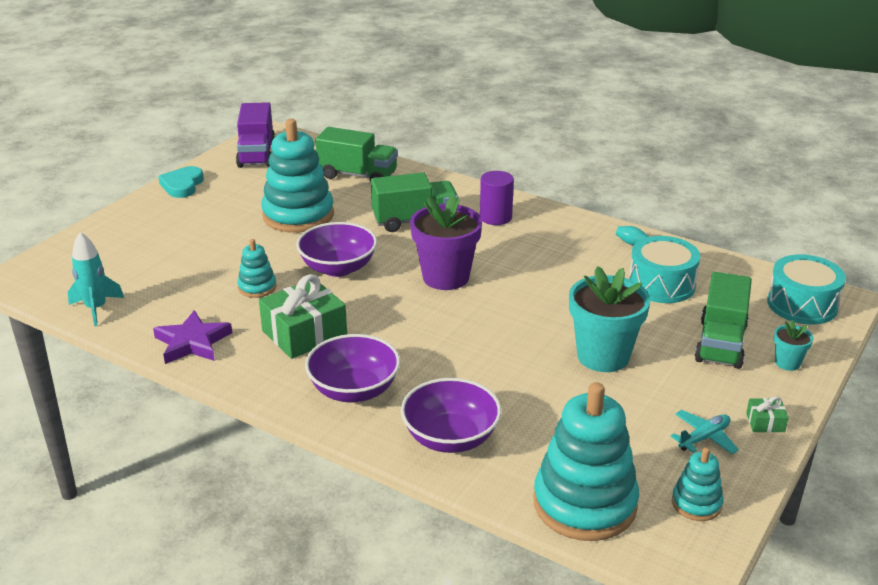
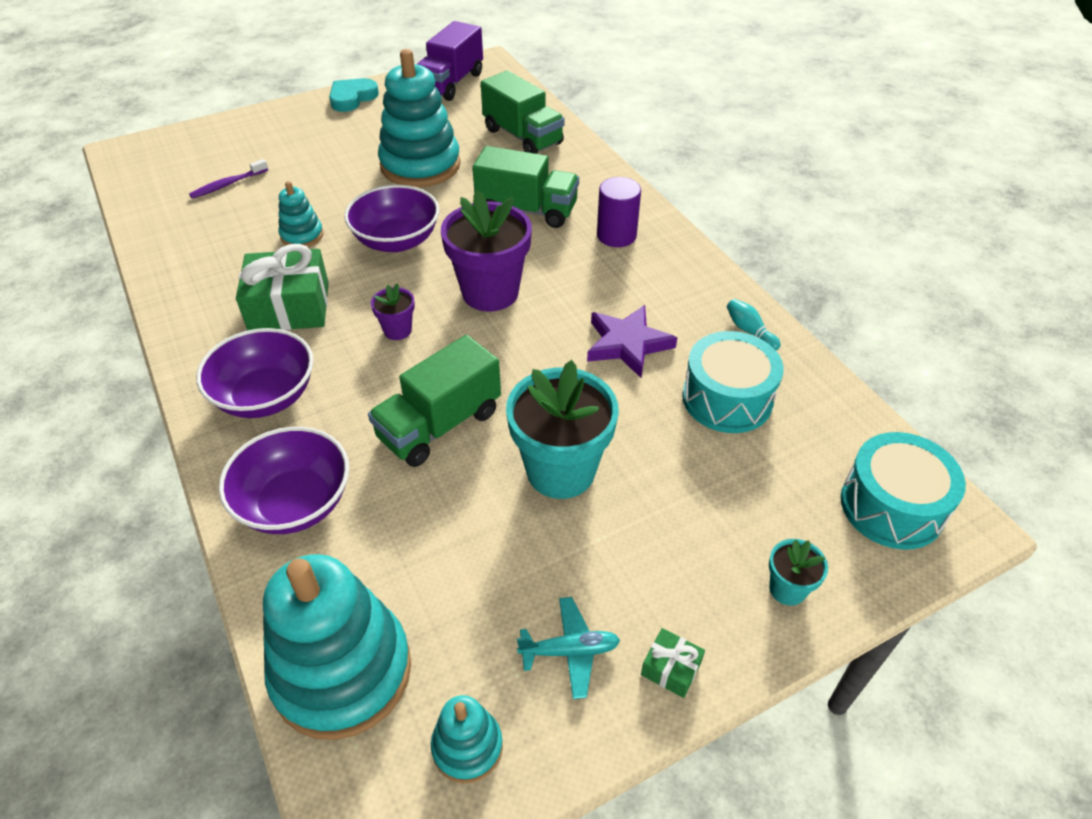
camera: 30 degrees right, 15 degrees up
(96, 309) = (150, 208): turquoise rocket -> none
(147, 273) = (227, 184): none -> purple toothbrush
(192, 342) = (186, 277): purple star -> purple star (627, 344)
(405, 320) = (397, 330): none -> purple flower pot
(720, 343) = (723, 517): green truck -> green truck (439, 424)

